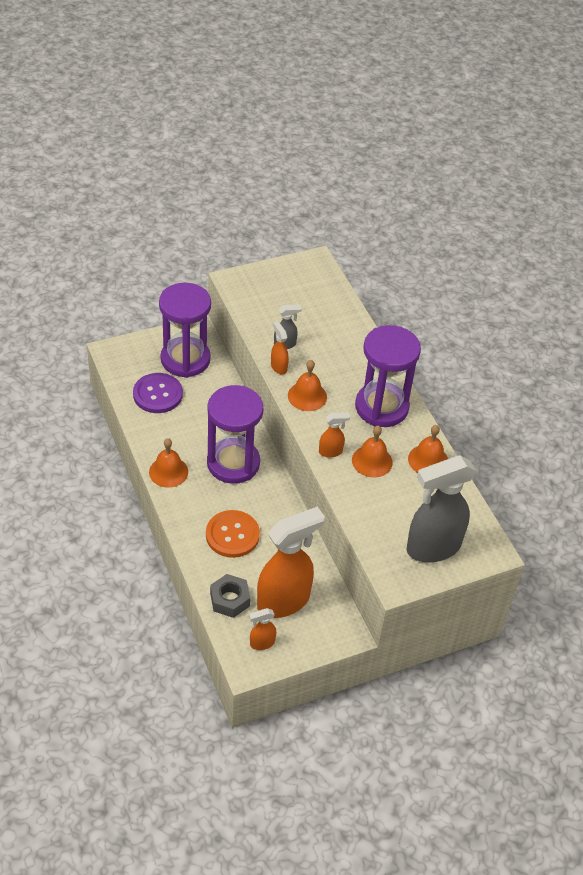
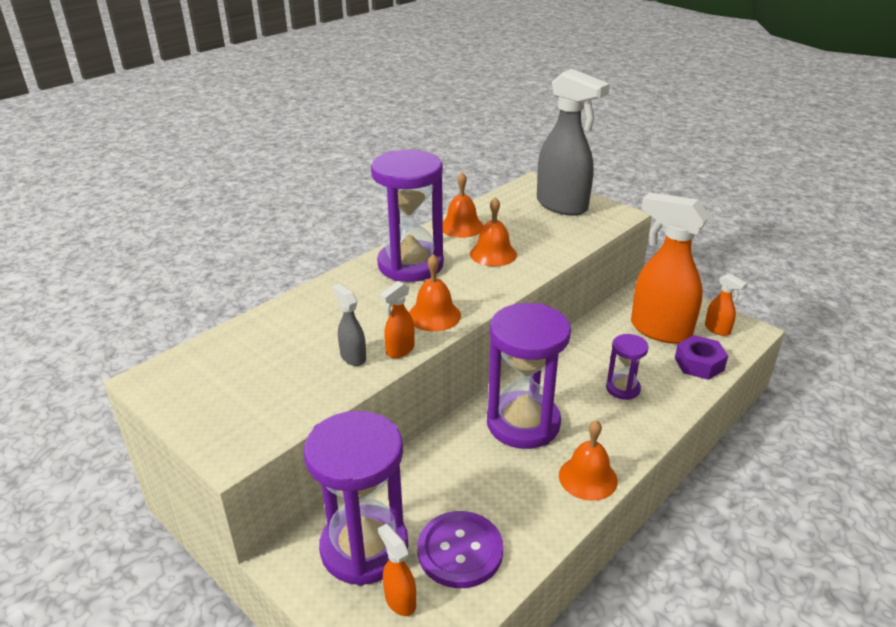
camera: 110 degrees left, 15 degrees down
(230, 600) = (699, 364): grey nut -> purple nut
(232, 535) = (623, 388): orange button -> purple hourglass
(331, 452) = (505, 279): orange spray bottle -> orange spray bottle (400, 600)

